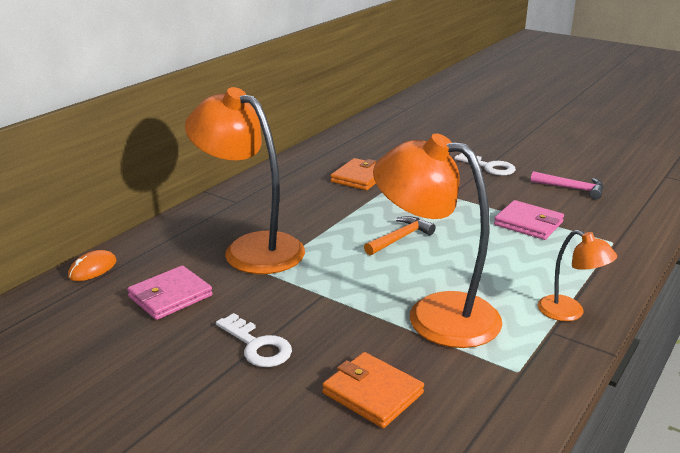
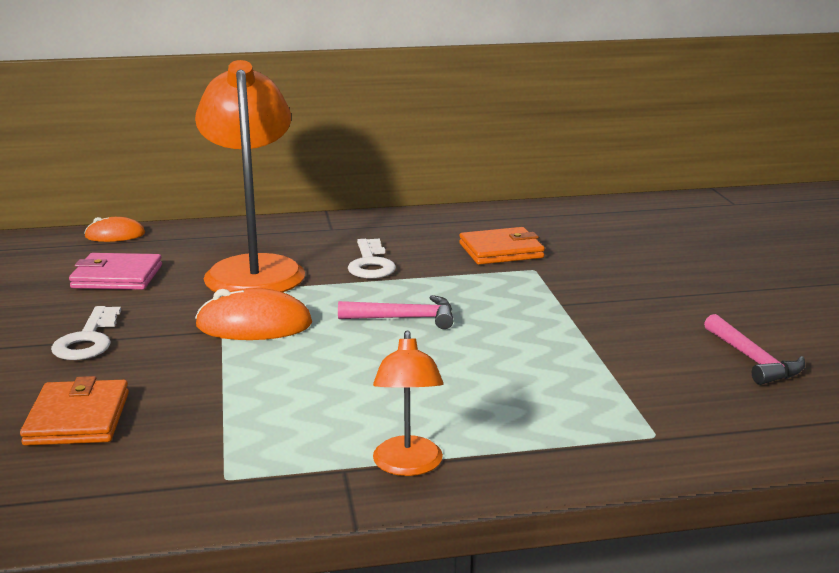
camera: 45 degrees right, 5 degrees down
(333, 282) = (254, 325): none -> orange mouse
(400, 238) = (405, 318): orange hammer -> pink hammer
(435, 314) = (273, 394): orange lamp -> none
(489, 167) = (690, 296): white key -> white key (370, 264)
(528, 223) = (588, 368): pink wallet -> none

